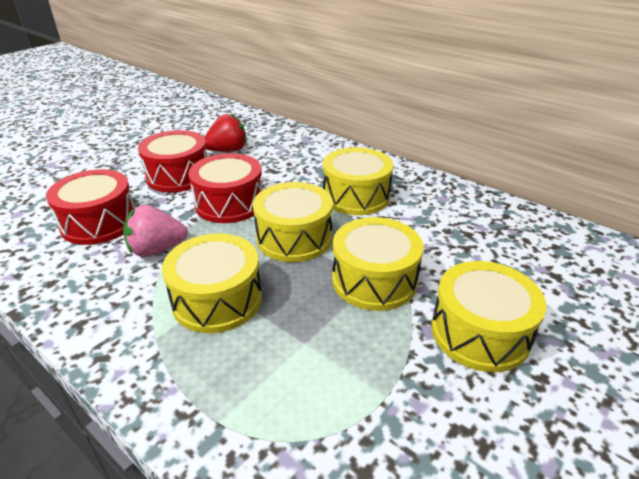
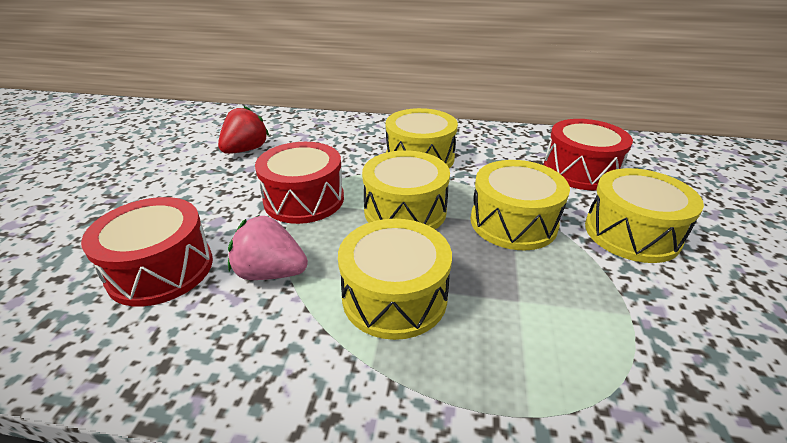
camera: 30 degrees left, 0 degrees up
(157, 249) = (270, 273): pink strawberry -> pink strawberry turned 60 degrees clockwise
(178, 176) = (213, 189): red drum -> red drum (580, 171)

